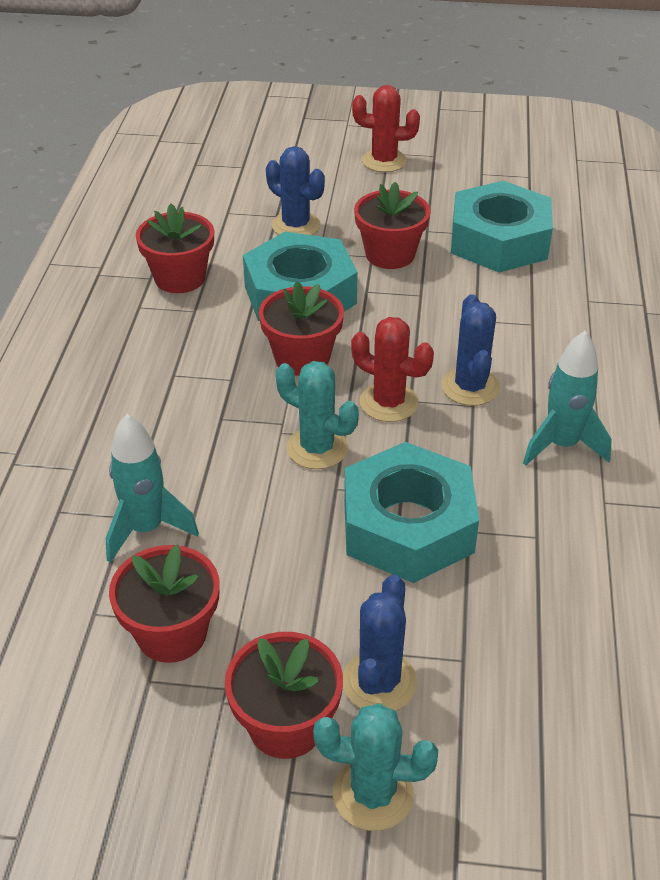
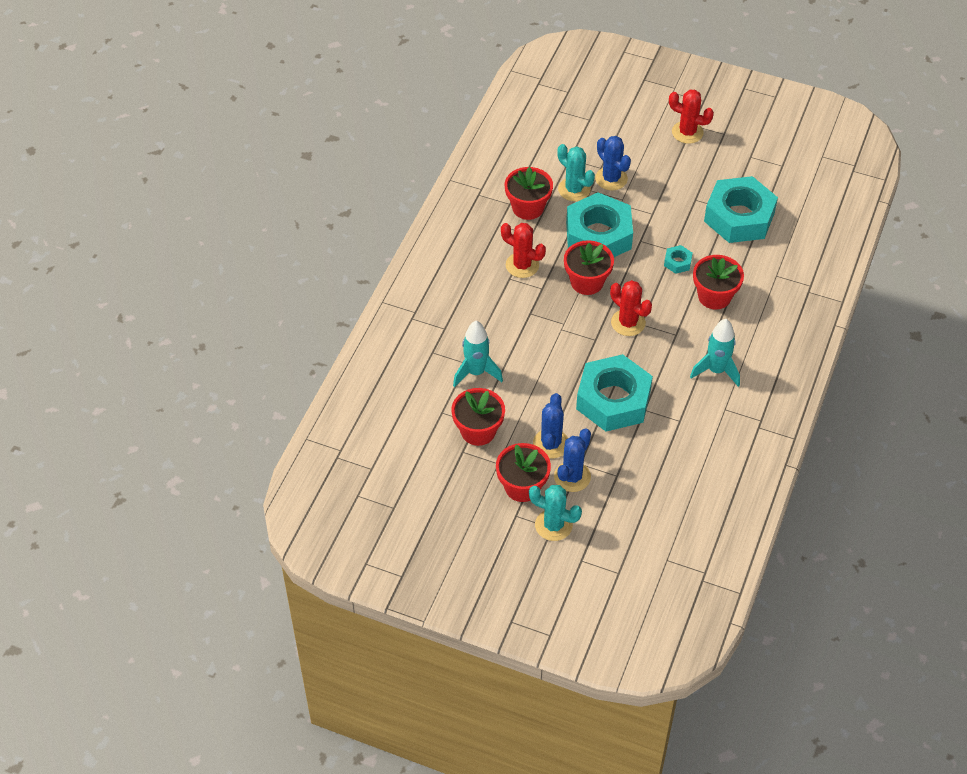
camera: 15 degrees right, 10 degrees up
(190, 353) = (522, 265): none -> red cactus
(317, 448) = (578, 343): turquoise cactus -> turquoise cactus (574, 189)
(390, 254) = (664, 215): red flower pot -> red flower pot (714, 296)
(434, 308) = (677, 262): none -> turquoise nut
(470, 387) = (679, 322): blue cactus -> blue cactus (551, 444)

